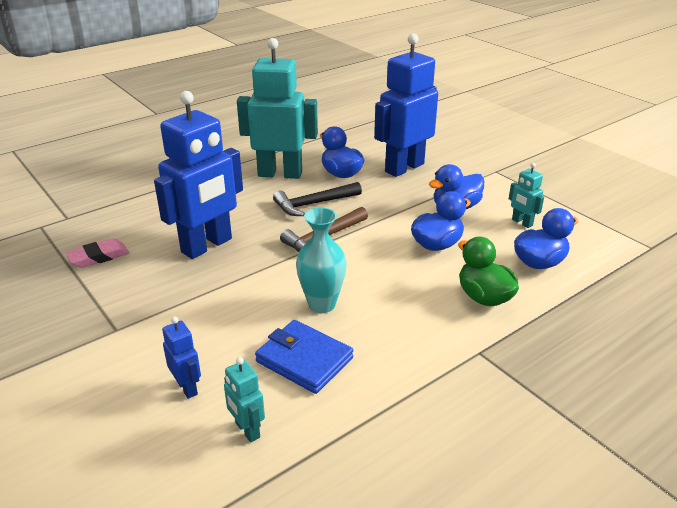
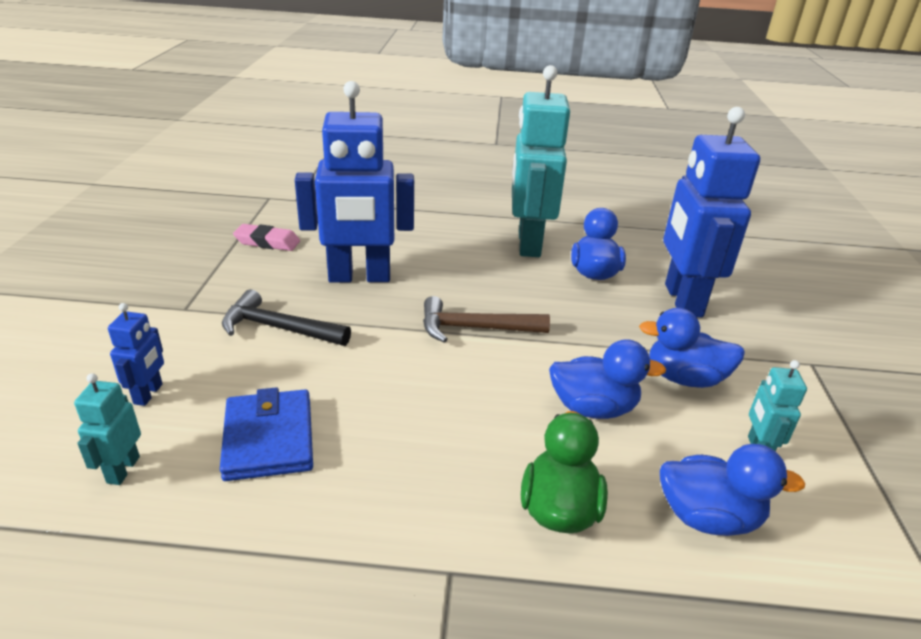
camera: 40 degrees right, 0 degrees up
(280, 174) = (528, 244): turquoise robot -> turquoise robot turned 135 degrees counterclockwise
(314, 204) = (517, 289): black hammer -> black hammer (279, 328)
(322, 304) = (370, 394): turquoise vase -> none
(404, 168) = (682, 300): blue robot -> blue robot turned 90 degrees counterclockwise

